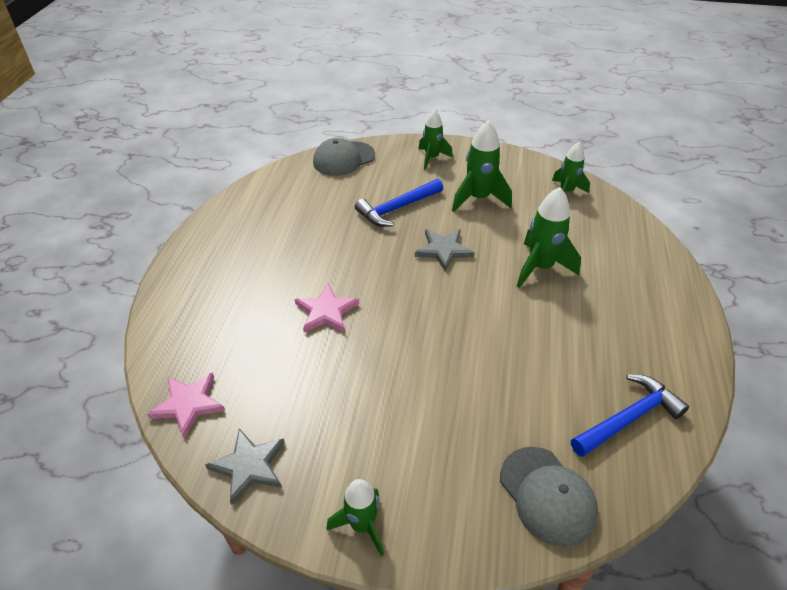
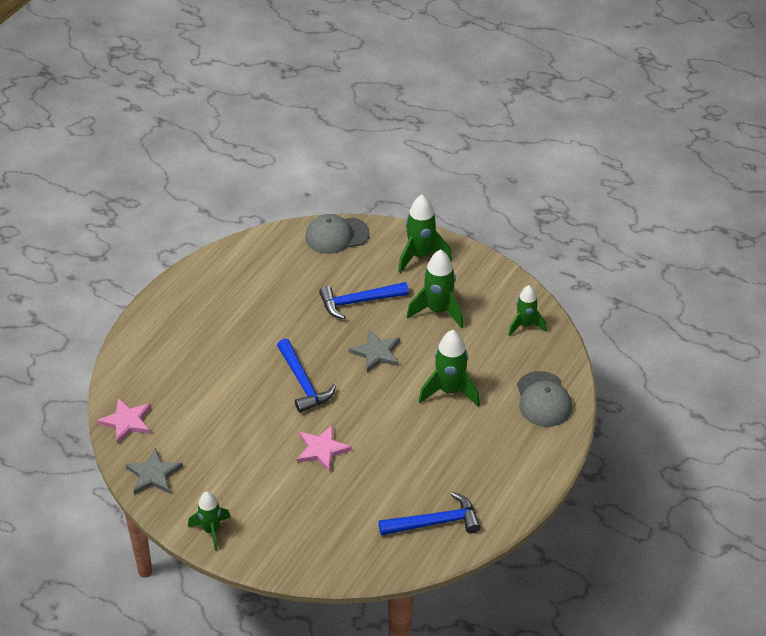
camera: 20 degrees right, 0 degrees up
(326, 311) = (253, 380): pink star -> pink star (322, 450)
(383, 300) = (303, 383): none -> blue hammer
(432, 158) = (420, 256): green rocket -> green rocket, size x1.50
(547, 495) = (342, 551): grey cap -> grey cap (543, 399)

